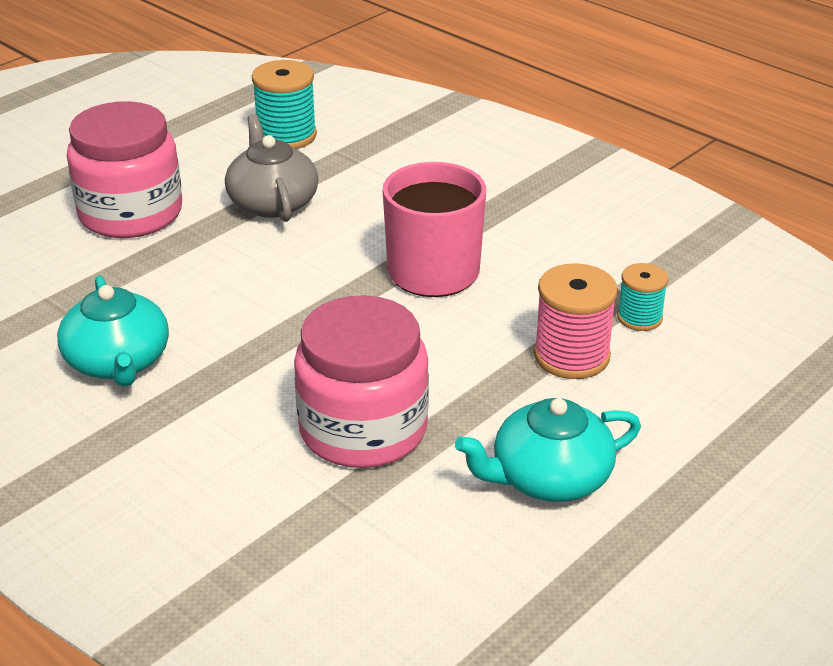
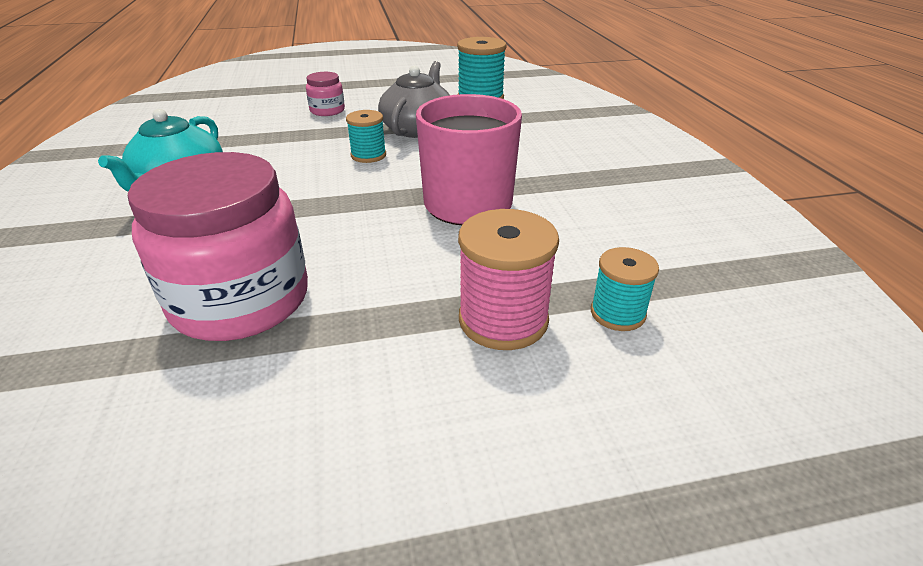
camera: 35 degrees right, 0 degrees up
(131, 213) = (327, 110): pink jar -> pink jar, size x0.45
(268, 255) = (368, 155): none -> turquoise spool
(549, 478) = (319, 441): turquoise teapot -> none

